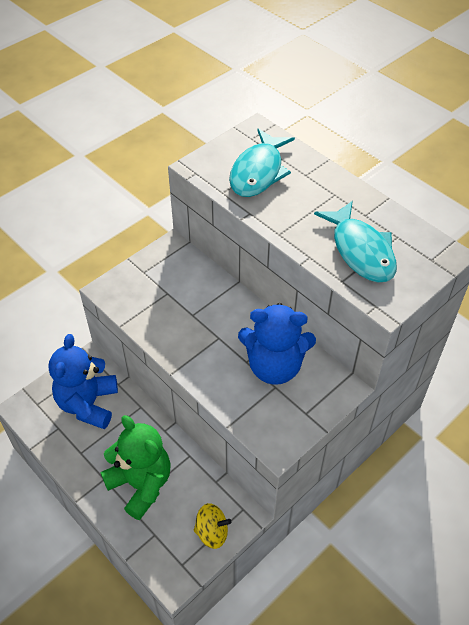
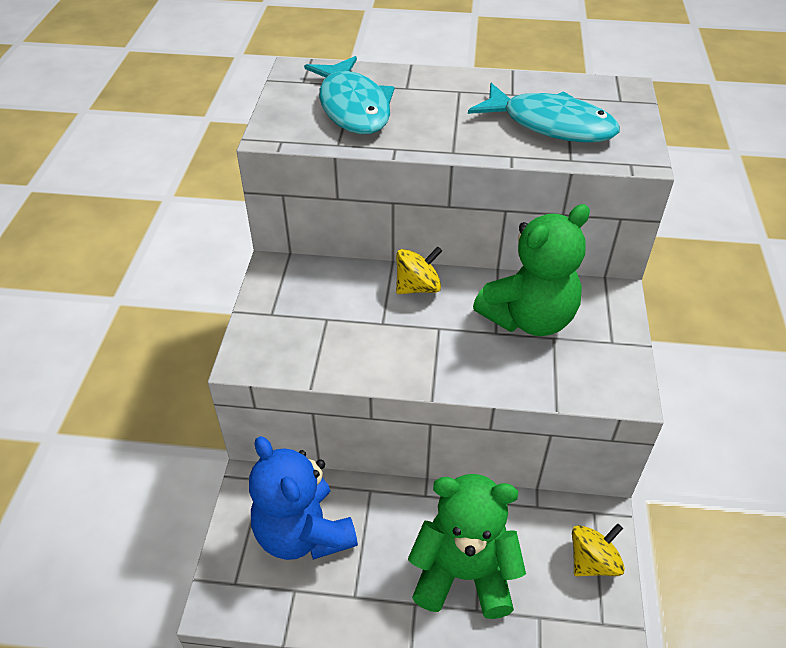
camera: 40 degrees left, 5 degrees down
(234, 306) = (418, 287): none -> yellow spinning top
(274, 366) = (529, 318): blue teddy bear -> green teddy bear

